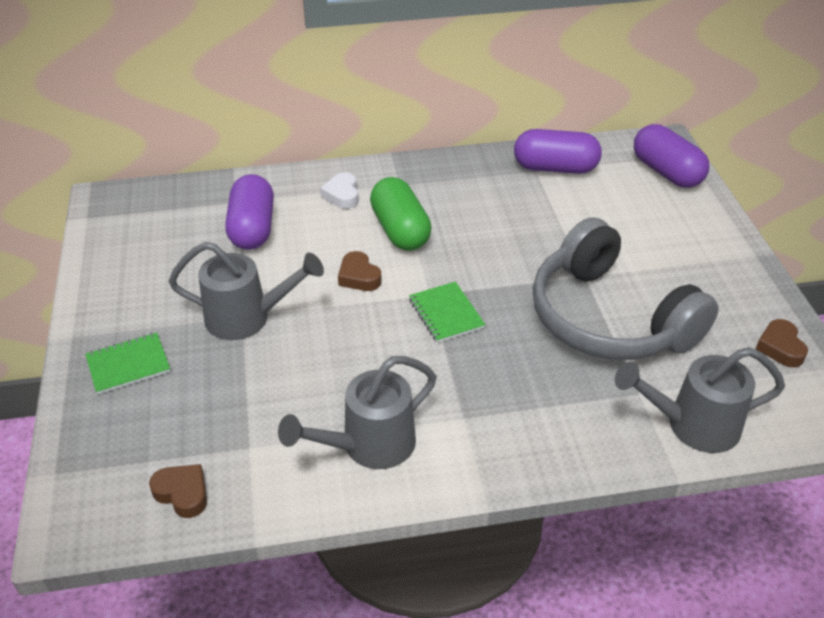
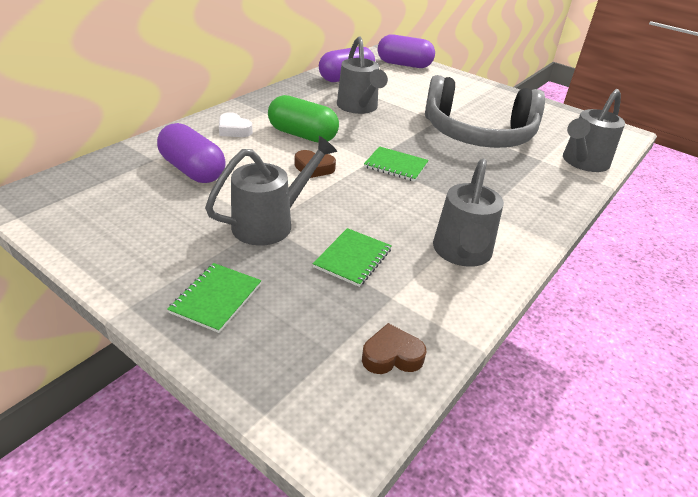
camera: 45 degrees left, 5 degrees down
(267, 391) = (353, 258): none -> green notebook
(511, 218) = (359, 107): none -> grey watering can
(780, 347) = (561, 117): brown heart -> none

